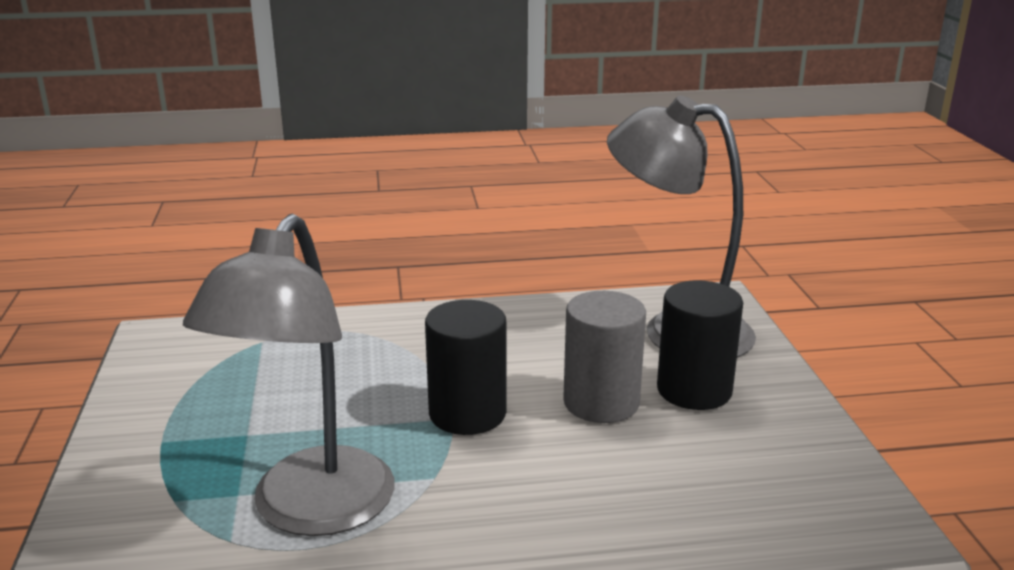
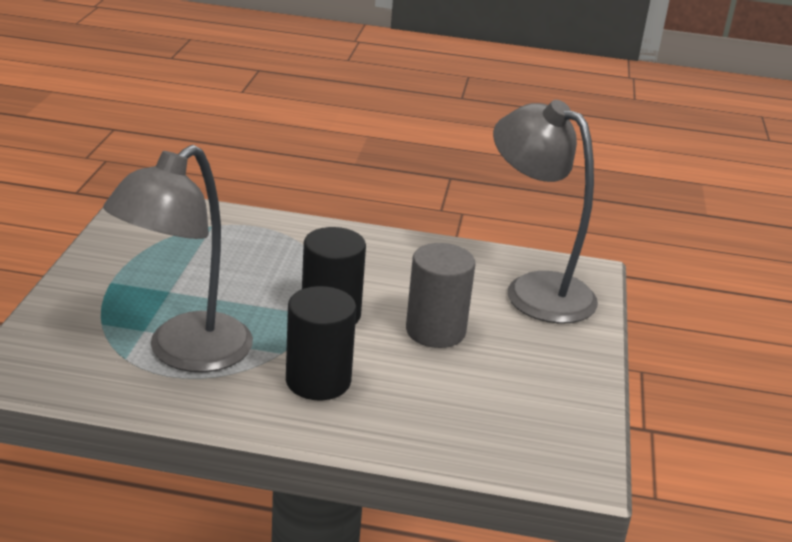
camera: 15 degrees right, 5 degrees up
(694, 390) = (514, 340): black cylinder -> black cylinder (318, 381)

